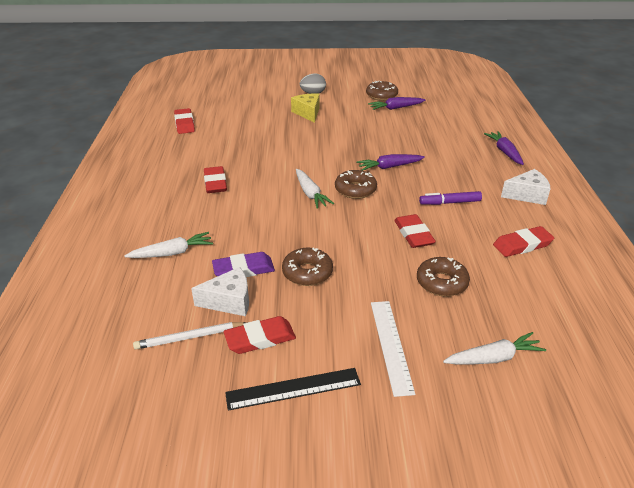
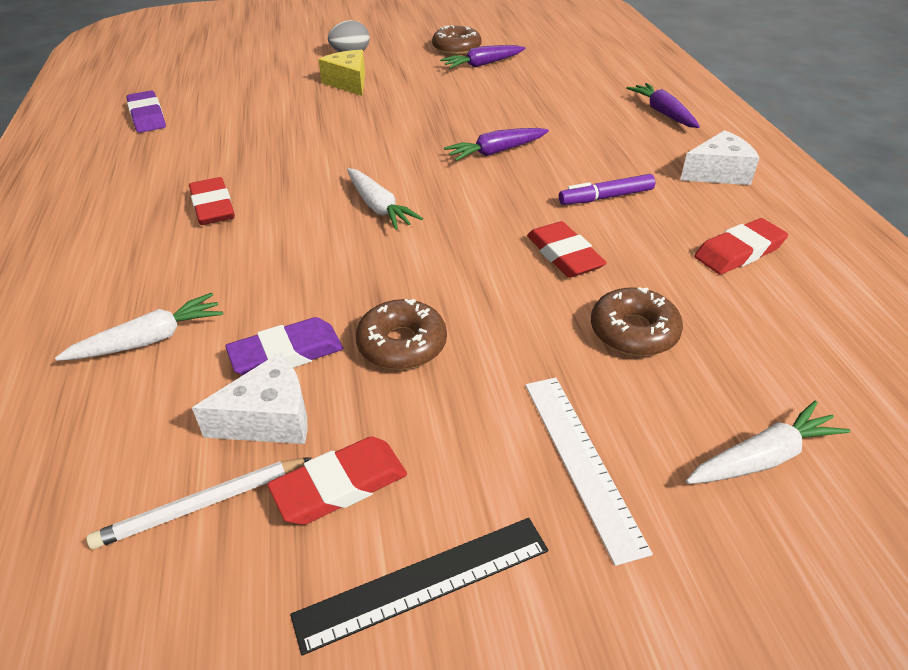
camera: 10 degrees left, 5 degrees up
(184, 124) = (147, 116): red eraser -> purple eraser
(355, 190) = (451, 193): brown donut -> none

